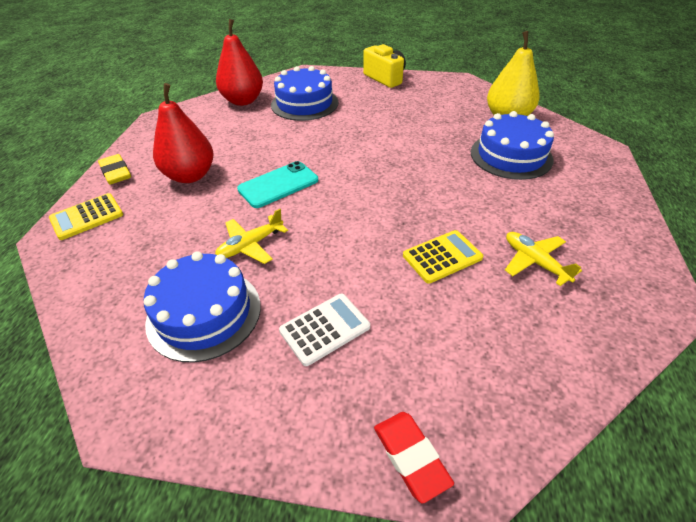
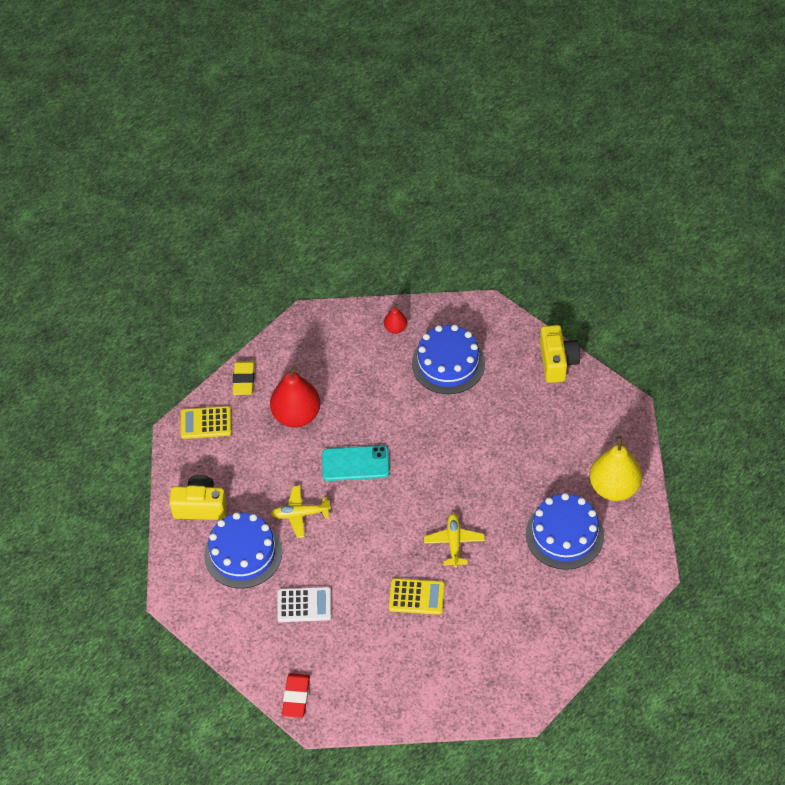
camera: 35 degrees right, 10 degrees up
(117, 291) = (200, 507): none -> yellow camera
(243, 101) = (395, 328): red pear -> red pear, size x0.48
(535, 262) = (472, 636): yellow plane -> yellow plane (454, 542)

